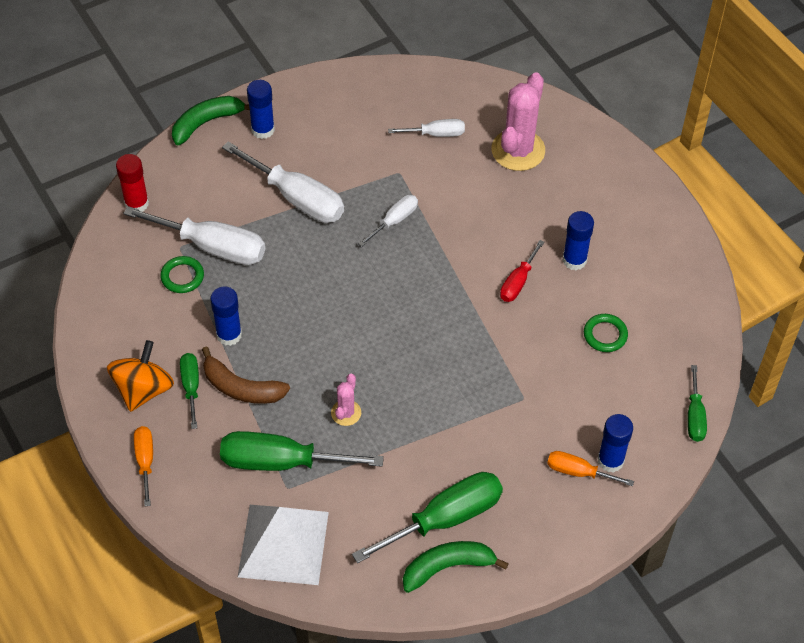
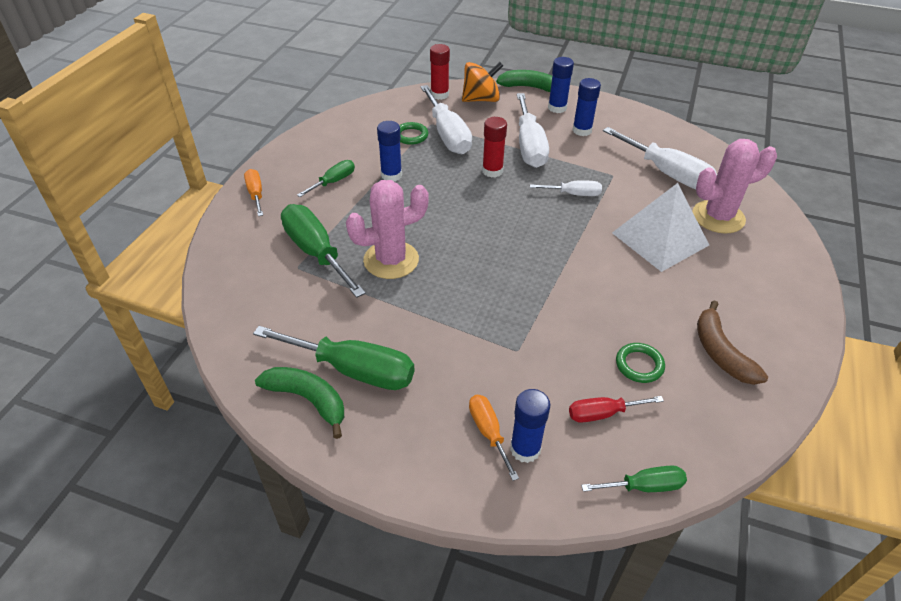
camera: 50 degrees right, 10 degrees down
(143, 389) = (310, 165): orange spinning top -> orange spinning top (481, 99)
(145, 461) = (256, 194): orange screwdriver -> orange screwdriver turned 60 degrees counterclockwise
(241, 388) = (356, 202): brown banana -> brown banana (720, 352)
(283, 544) = (246, 292): white pyramid -> white pyramid (660, 239)
(303, 254) = (492, 171): none -> red glue stick
(346, 413) = (391, 260): pink cactus -> pink cactus, size x1.98
(436, 134) = (667, 173): white screwdriver -> white screwdriver, size x1.85
(518, 282) = (613, 283): red screwdriver -> red screwdriver (602, 413)
(574, 260) = (677, 303): blue glue stick -> blue glue stick (582, 130)
(694, 416) = (644, 486): green screwdriver -> green screwdriver turned 150 degrees counterclockwise

